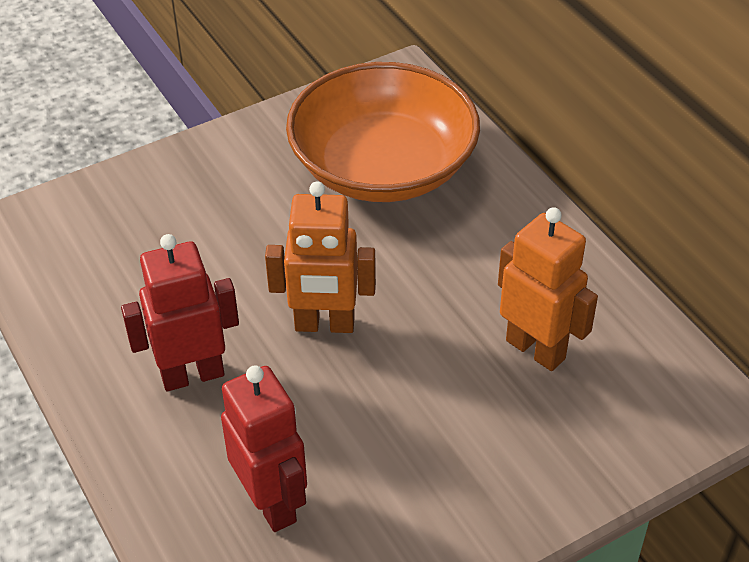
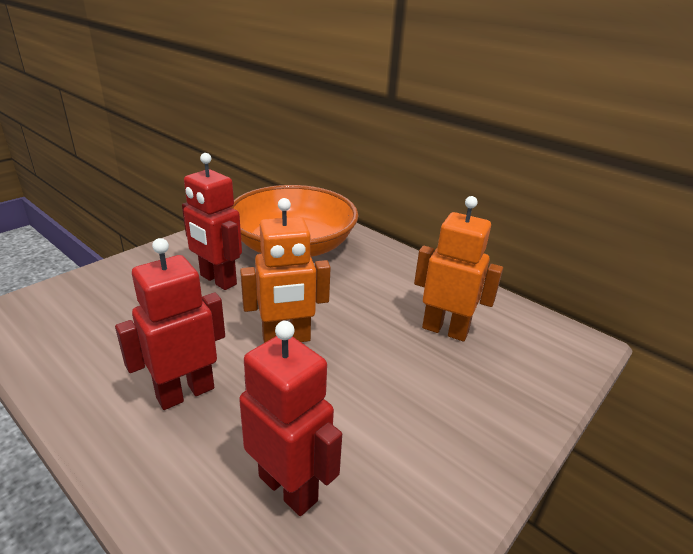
camera: 20 degrees left, 15 degrees down
(263, 215) = (217, 280): none -> red robot

